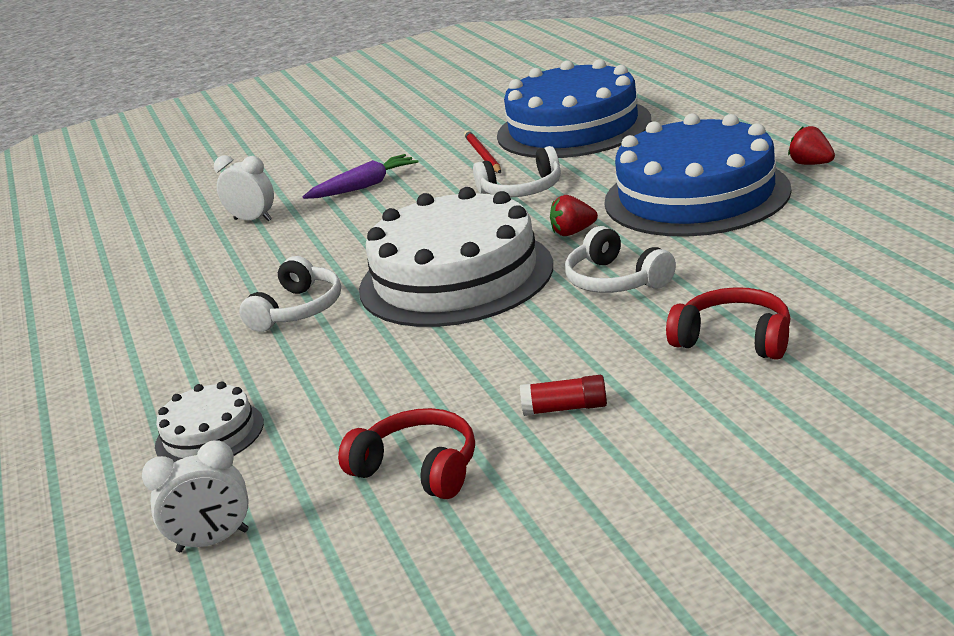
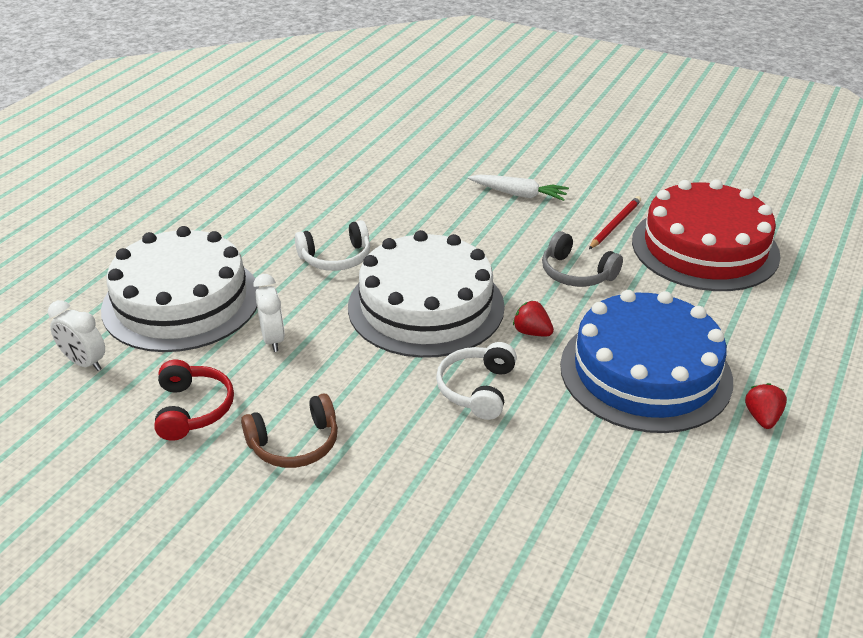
camera: 45 degrees right, 10 degrees up
(209, 434) = (181, 301): white cake -> white cake, size x2.13
(253, 220) = (433, 172): white clock -> white clock (273, 339)
(364, 186) = (519, 194): purple carrot -> white carrot
(522, 190) = (576, 273): white headphones -> grey headphones
(565, 408) = (295, 444): red glue stick -> brown headphones
(573, 127) = (705, 247): blue cake -> red cake
(734, 339) = (436, 492): red headphones -> none

